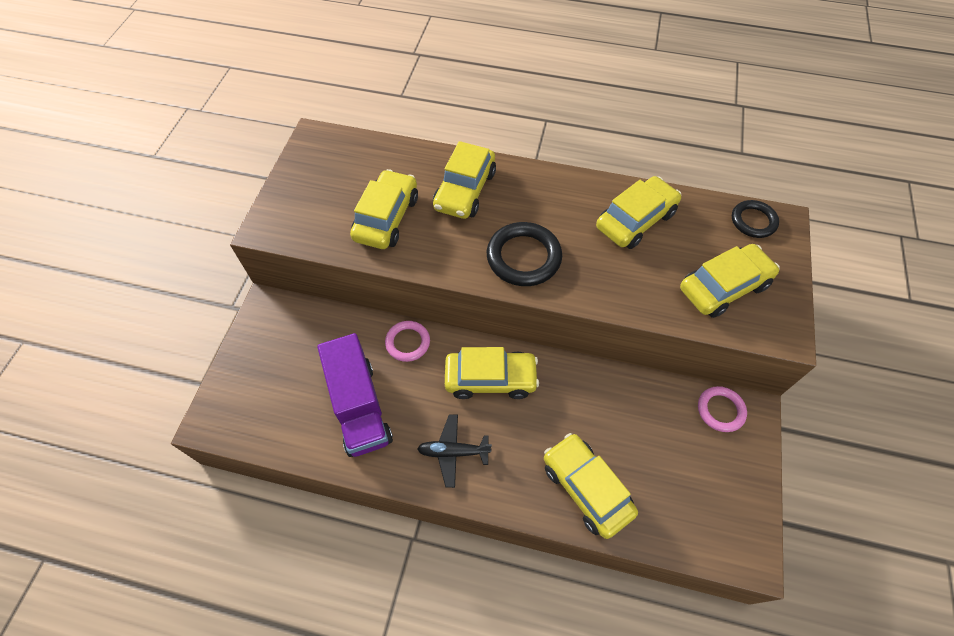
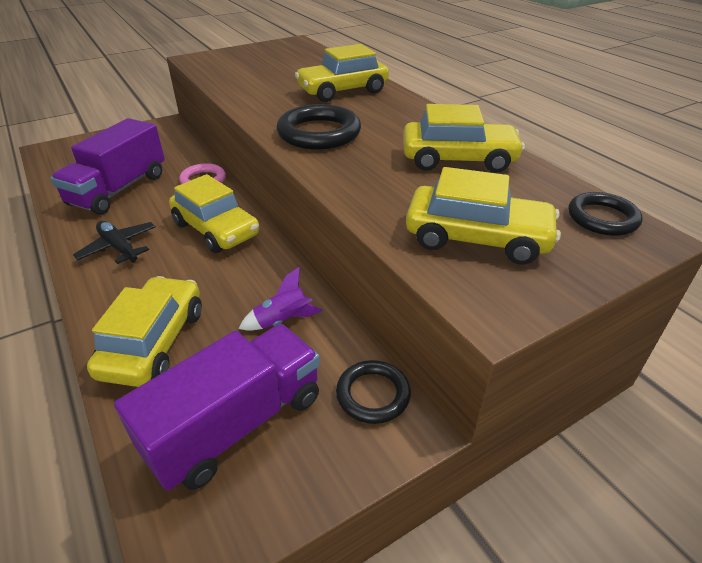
camera: 45 degrees right, 20 degrees down
(386, 218) = (266, 81): yellow car -> none
(627, 408) = (283, 321): none -> purple rocket
(689, 486) = (236, 424): none -> purple truck
(720, 410) = (373, 394): pink ring -> black ring

